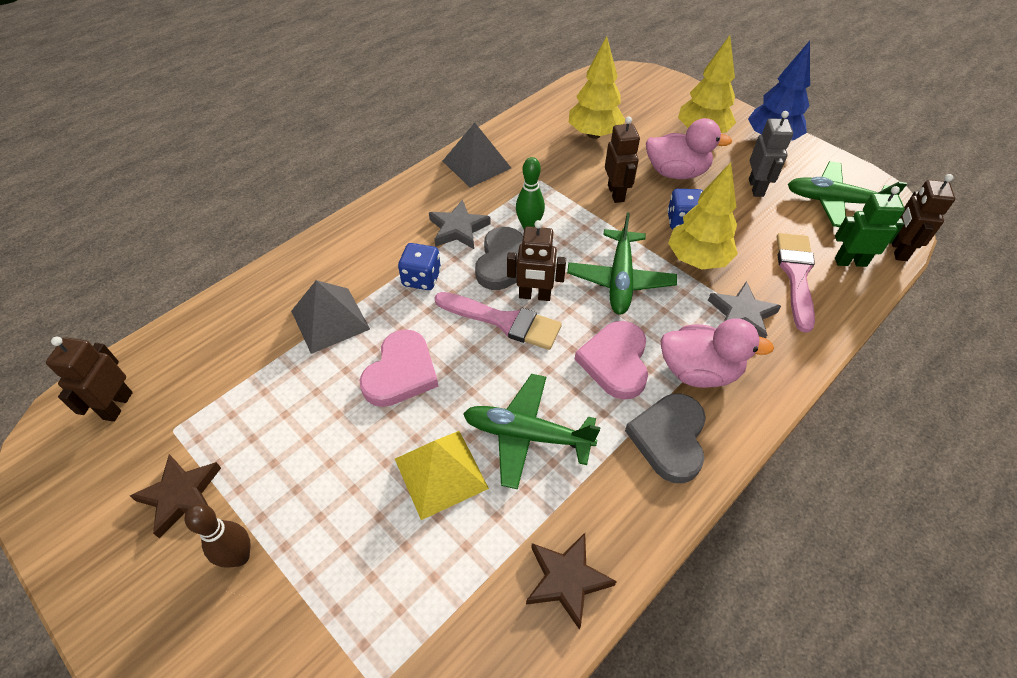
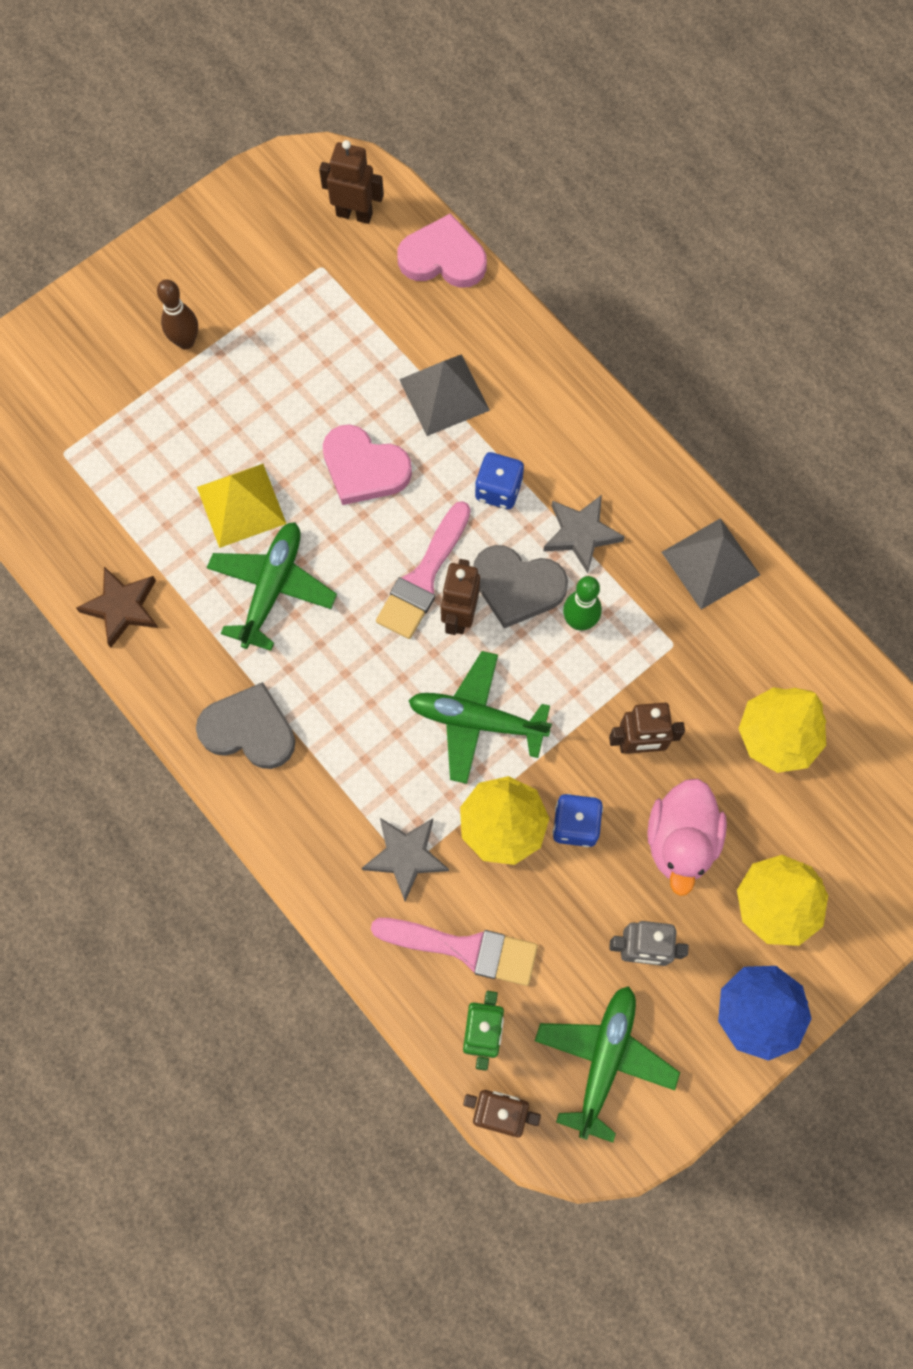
camera: 95 degrees right, 20 degrees up
(181, 496) = (250, 286): brown star -> none
(615, 362) = (353, 692): pink heart -> pink heart (443, 258)
(699, 371) = (329, 783): pink duck -> none

